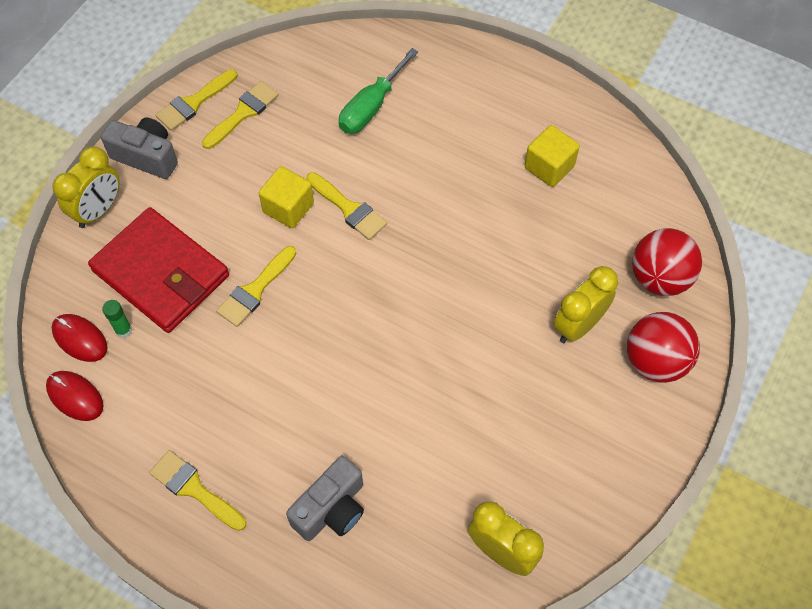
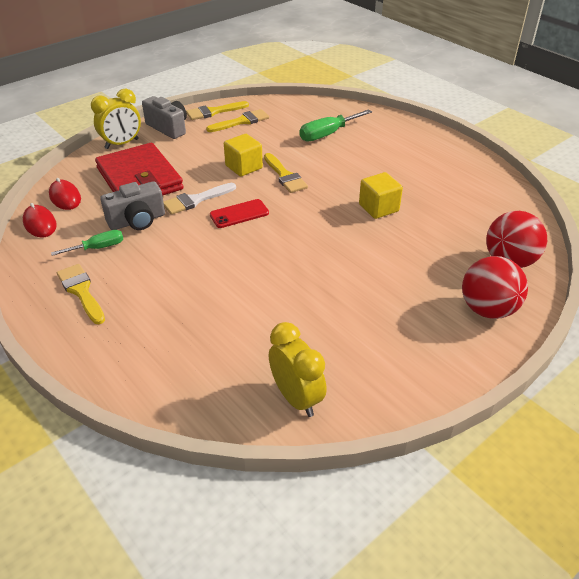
camera: 20 degrees right, 20 degrees down
(123, 330) = (95, 199): green glue stick -> none
(175, 413) = (98, 248): none -> green screwdriver
(255, 290) = (196, 200): yellow brush -> white brush
(321, 298) = (239, 214): none -> red phone
(331, 509) = (173, 330): grey camera -> grey camera (137, 221)
(549, 167) = (442, 185): yellow cube -> yellow cube (378, 208)
(578, 325) = (429, 273): yellow clock -> none

